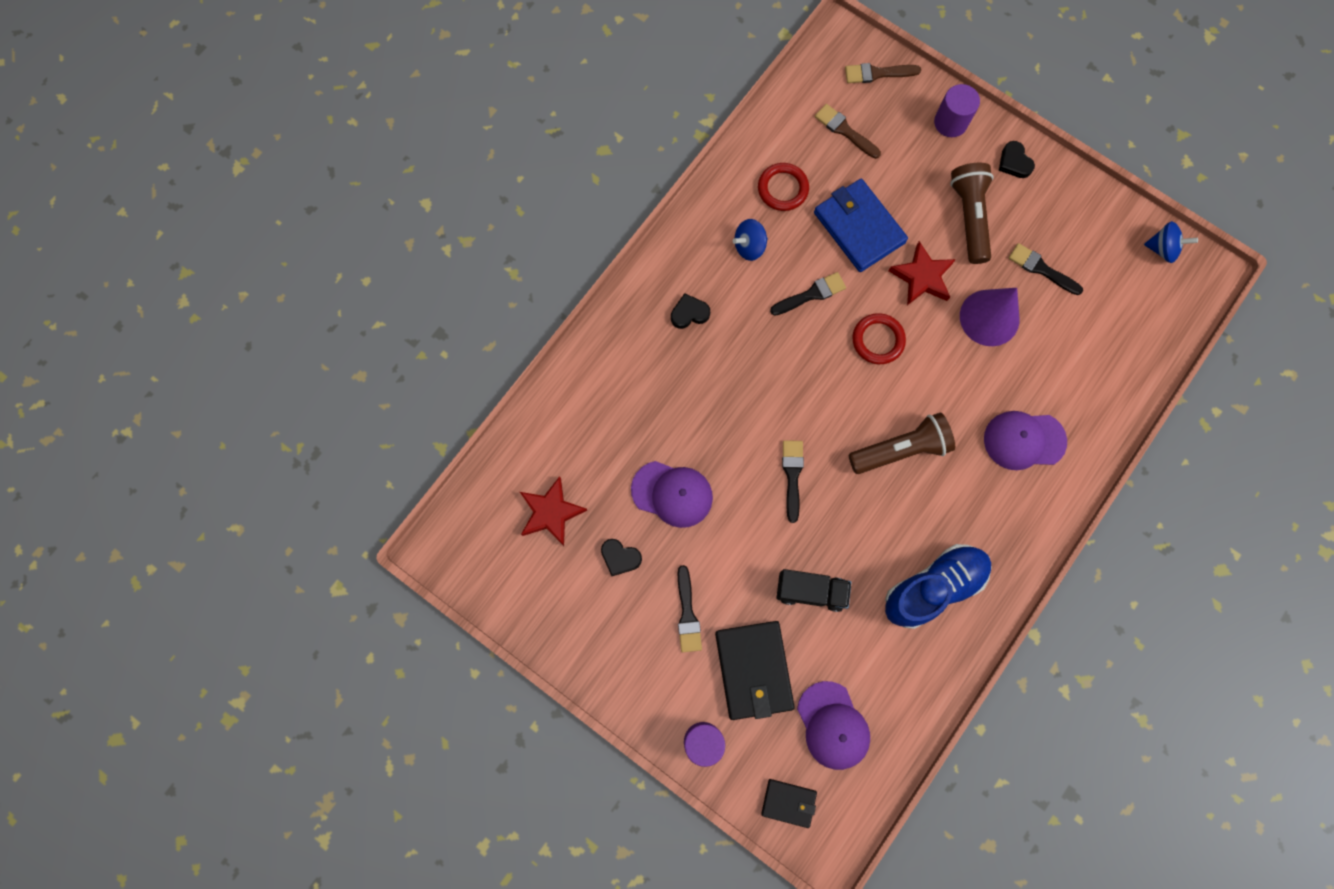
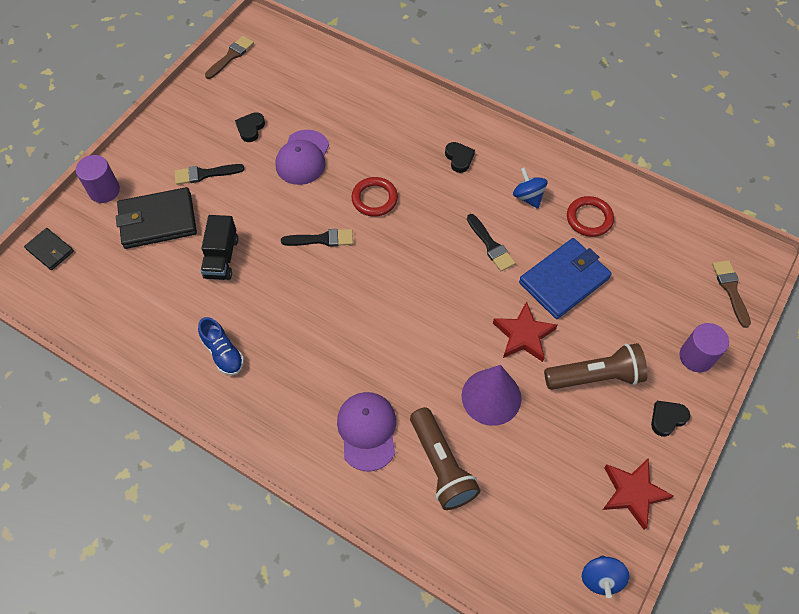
camera: 85 degrees right, 15 degrees down
(551, 513) = (285, 85): red star -> red star (632, 493)
(788, 803) = (50, 250): black wallet -> black wallet turned 60 degrees counterclockwise
(833, 725) = (108, 279): purple cap -> none
(845, 130) = (661, 265): brown brush -> brown brush (231, 56)
(878, 340) = (454, 300): red ring -> red ring (374, 199)
(901, 449) = (351, 323): brown flashlight -> brown flashlight (441, 465)
(933, 587) = (223, 353): blue shoe -> blue shoe, size x0.57
(1041, 269) = (552, 446): black brush -> none

